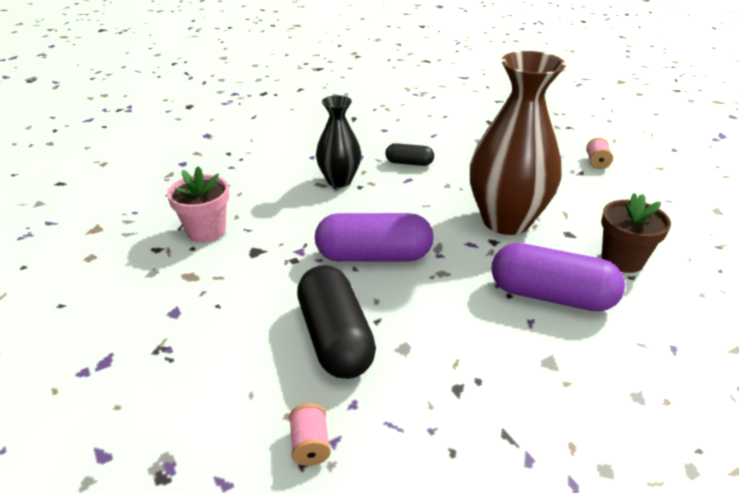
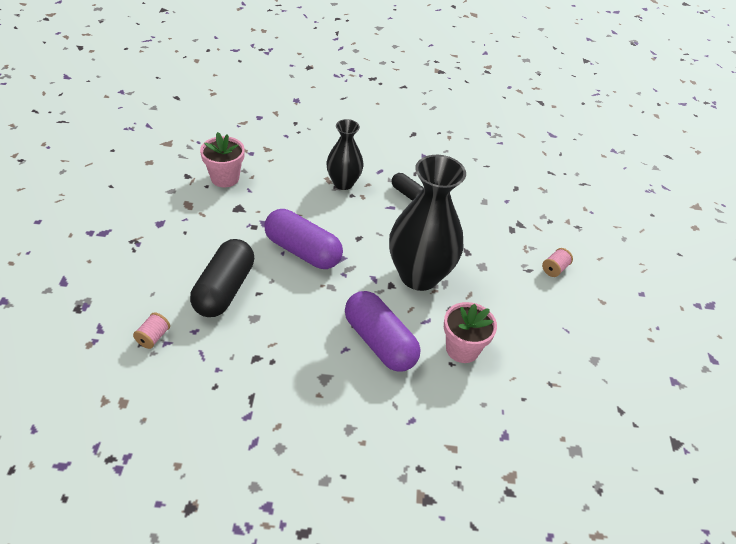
camera: 30 degrees right, 10 degrees up
(506, 221) = (419, 275): brown vase -> black vase
(622, 259) = (462, 349): brown flower pot -> pink flower pot

